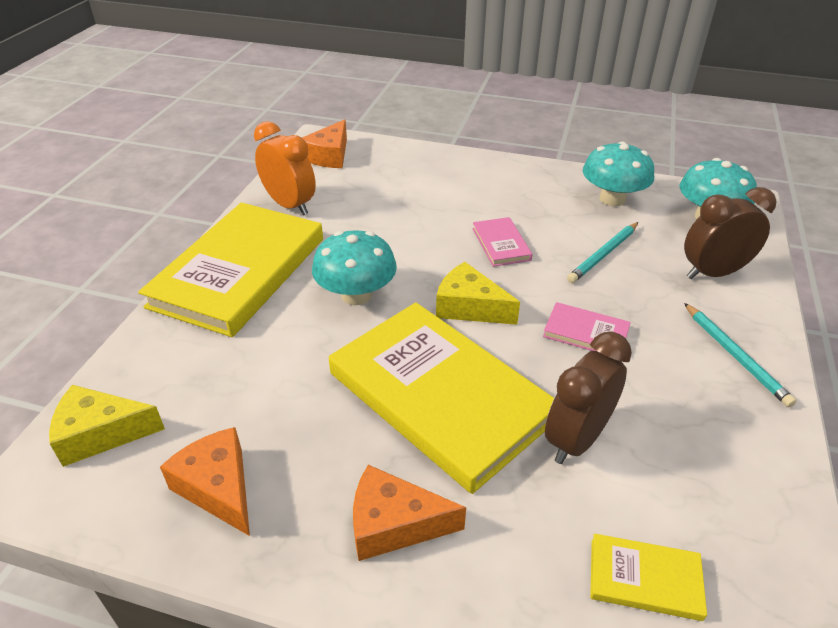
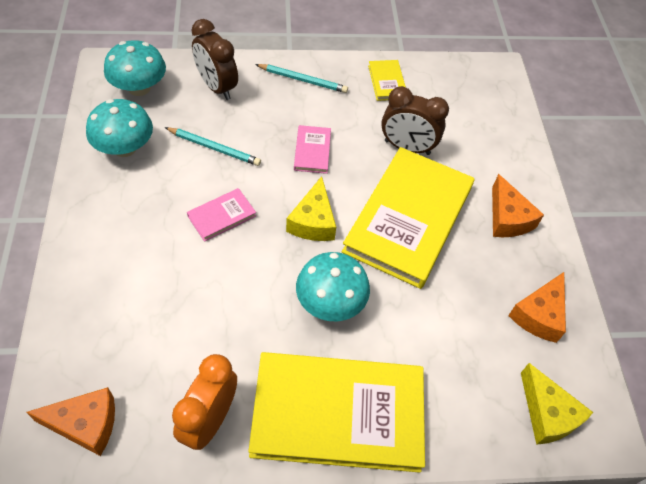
camera: 115 degrees left, 15 degrees up
(644, 579) = (476, 116): yellow book -> yellow book (387, 82)
(734, 355) = (302, 80): turquoise pencil -> turquoise pencil turned 60 degrees clockwise

